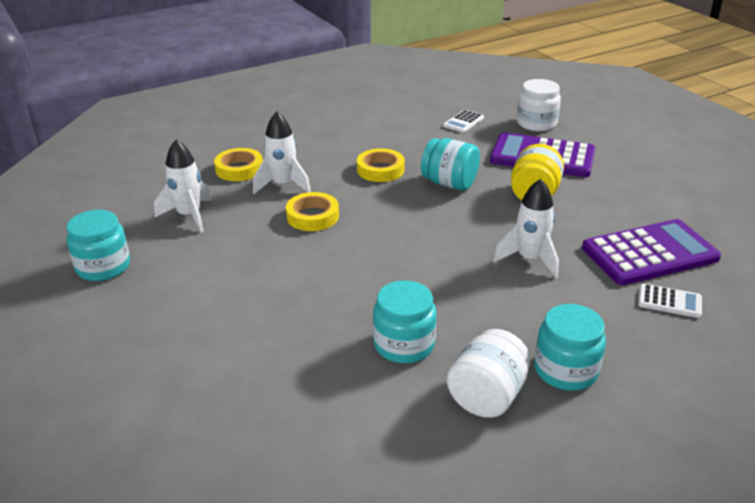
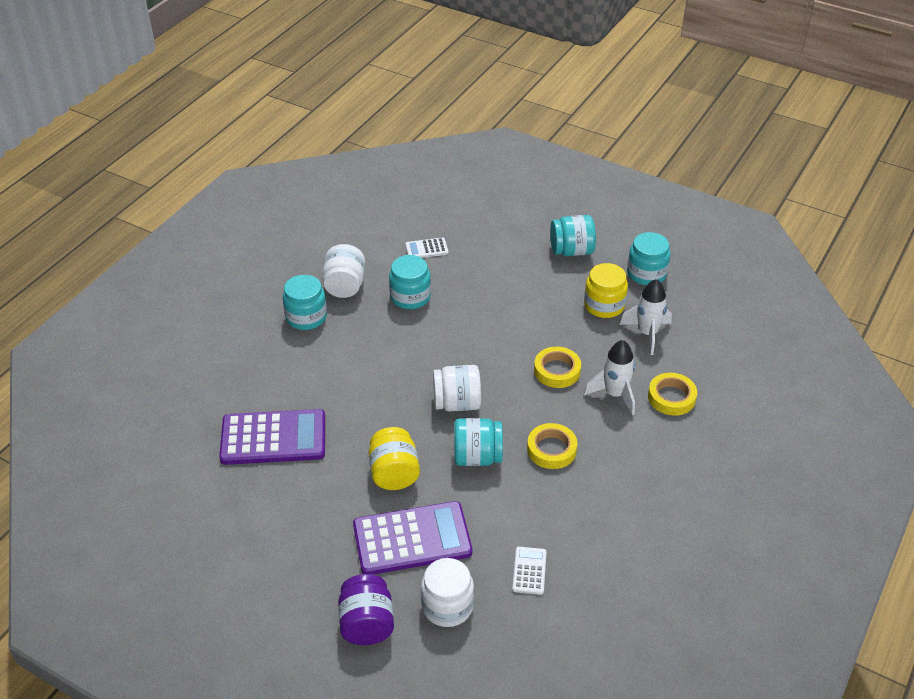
camera: 150 degrees right, 10 degrees up
(142, 325) = (571, 251): none -> turquoise jar
(193, 253) = (604, 305): none -> yellow jar
(436, 223) = (457, 403): none -> white jar
(529, 259) = (364, 394): white rocket -> none
(602, 131) = (367, 624): none -> purple jar
(650, 253) = (273, 438): purple calculator -> purple calculator turned 135 degrees counterclockwise
(669, 301) = (250, 394): white calculator -> white calculator (426, 249)

